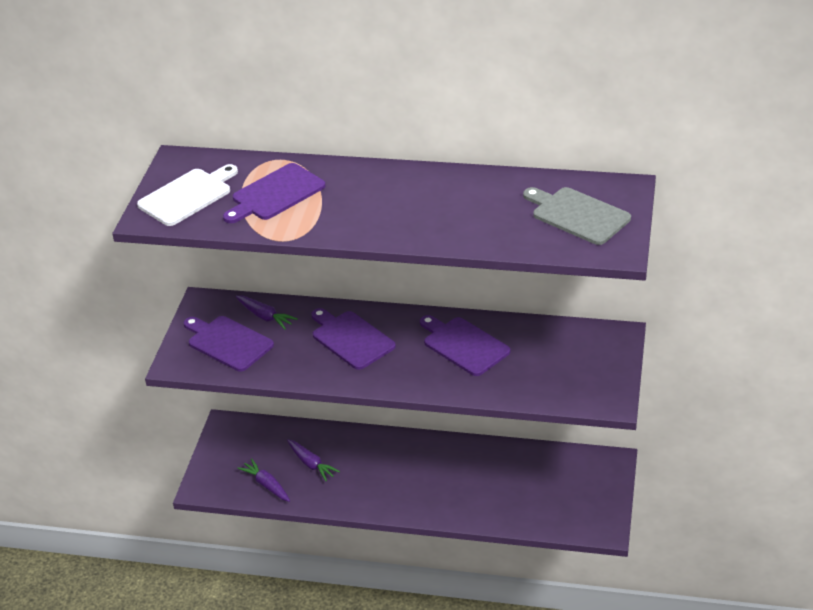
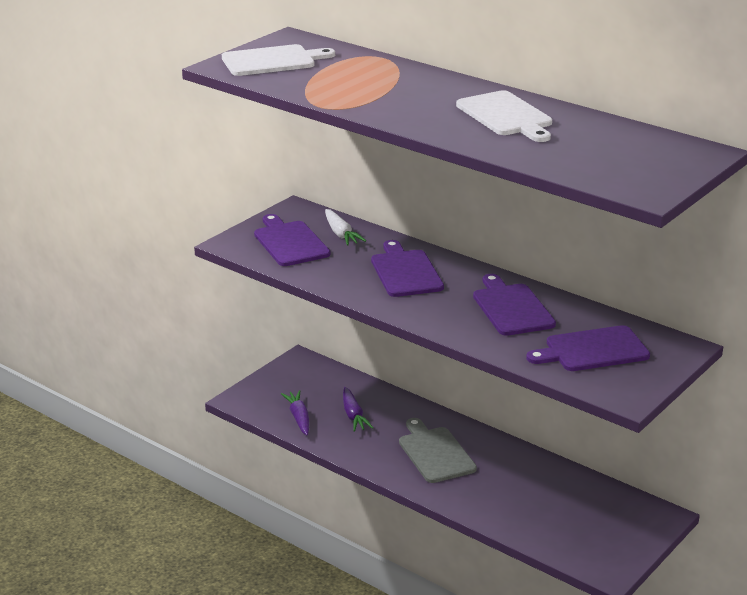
camera: 25 degrees right, 10 degrees down
(265, 317) = (341, 234): purple carrot -> white carrot
(275, 194) = (351, 77): purple cutting board -> purple cutting board (592, 350)
(442, 198) = (506, 116): none -> white cutting board
(577, 215) = (632, 159): grey cutting board -> grey cutting board (435, 453)

